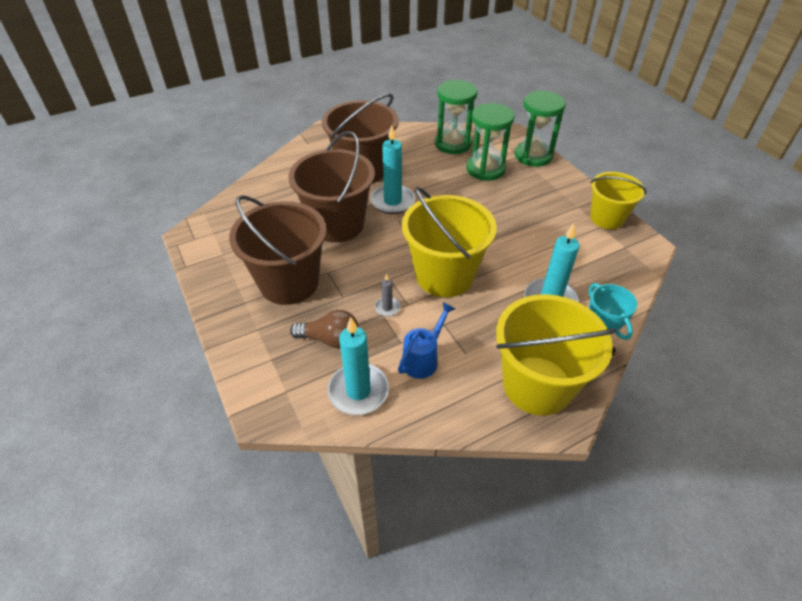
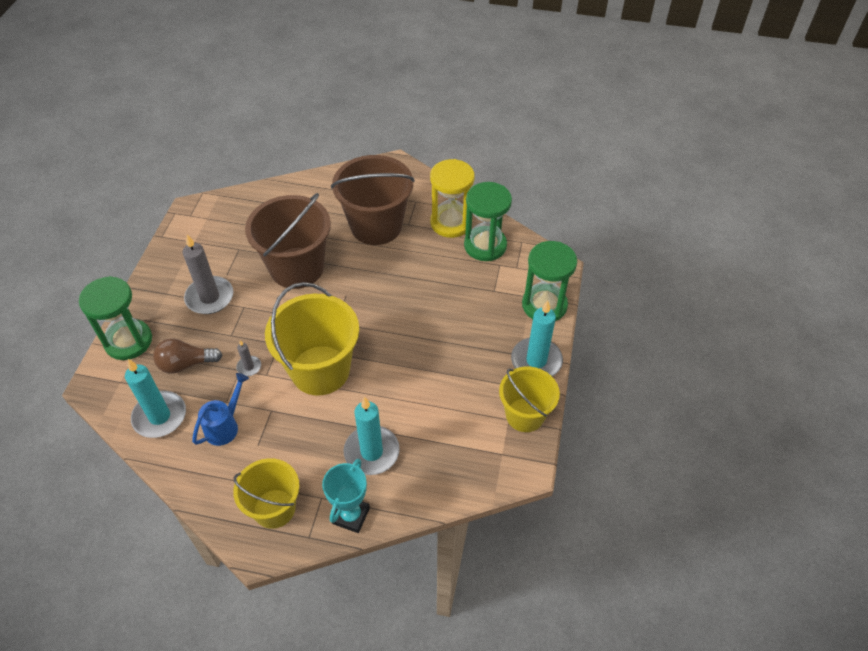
camera: 40 degrees right, 5 degrees up
(289, 282) = (210, 297): brown bucket -> grey candle
(330, 339) = (186, 364): brown light bulb -> brown light bulb turned 120 degrees clockwise
(392, 201) = (362, 273): turquoise candle -> turquoise candle (536, 361)
(413, 143) = (451, 222): none -> yellow hourglass
(423, 359) = (225, 426): blue watering can -> blue watering can turned 45 degrees counterclockwise
(485, 169) = (480, 291): green hourglass -> green hourglass (128, 341)
(537, 385) = (274, 508): yellow bucket -> yellow bucket, size x0.63

